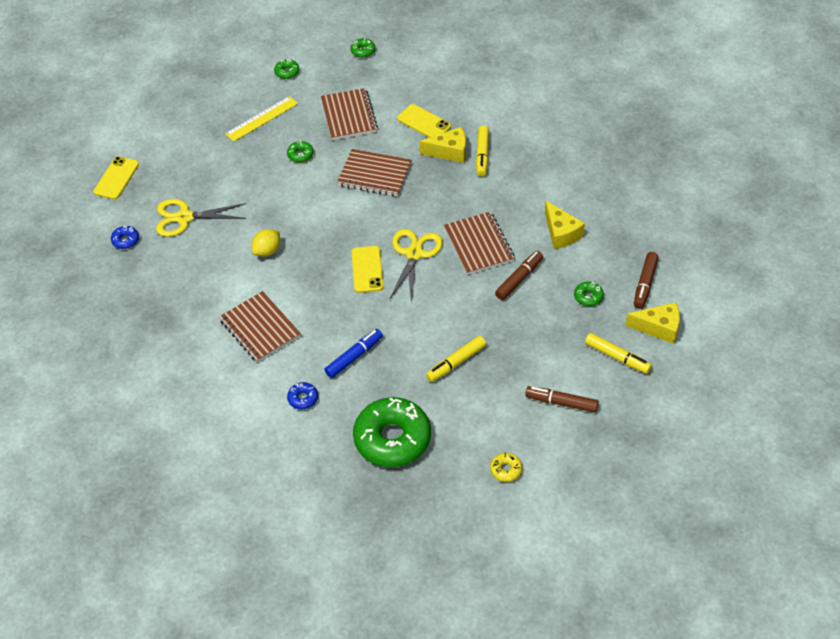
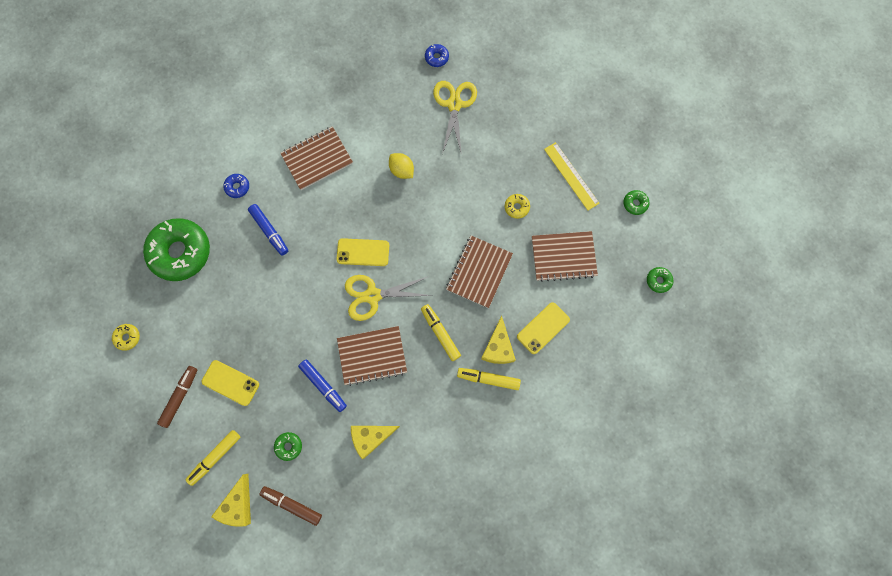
camera: 95 degrees right, 25 degrees up
(116, 178) = (512, 50): yellow phone -> yellow phone (230, 382)
(300, 155) = (516, 207): green donut -> yellow donut
(414, 254) = (373, 295): yellow scissors -> yellow scissors turned 150 degrees clockwise
(456, 363) = (243, 314): yellow marker -> yellow marker (440, 333)
(519, 279) = (323, 386): brown marker -> blue marker

